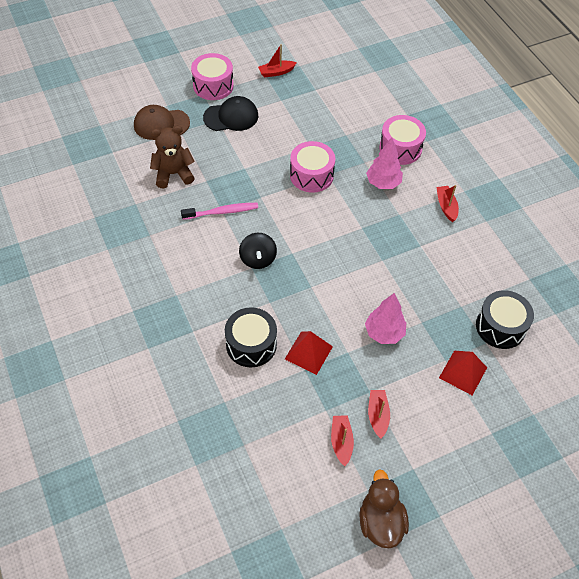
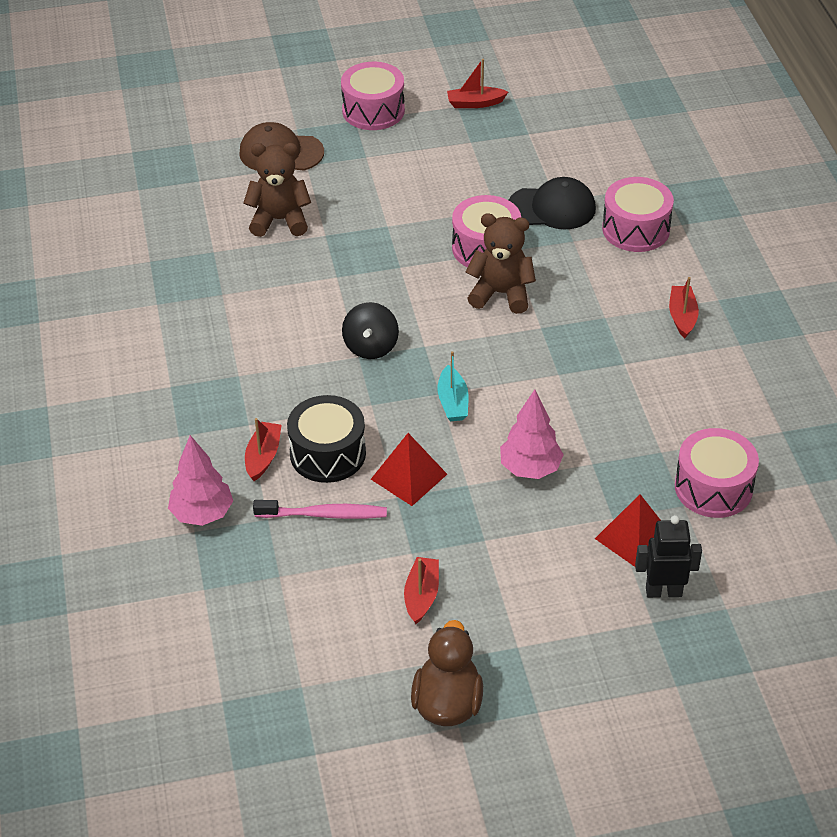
camera: 15 degrees right, 10 degrees down
(222, 212) = (336, 278): pink toothbrush -> pink toothbrush (324, 514)
(231, 117) = (388, 155): black cap -> black cap (552, 208)
(321, 292) = (453, 402): none -> turquoise boat
(330, 207) = (501, 293): none -> brown teddy bear
(378, 415) = (486, 572): red boat -> red boat (263, 457)
(383, 183) = (593, 272): pink tree -> pink tree (202, 514)
(492, 409) = (663, 591): none -> black robot
(500, 327) = (713, 487): black drum -> pink drum

